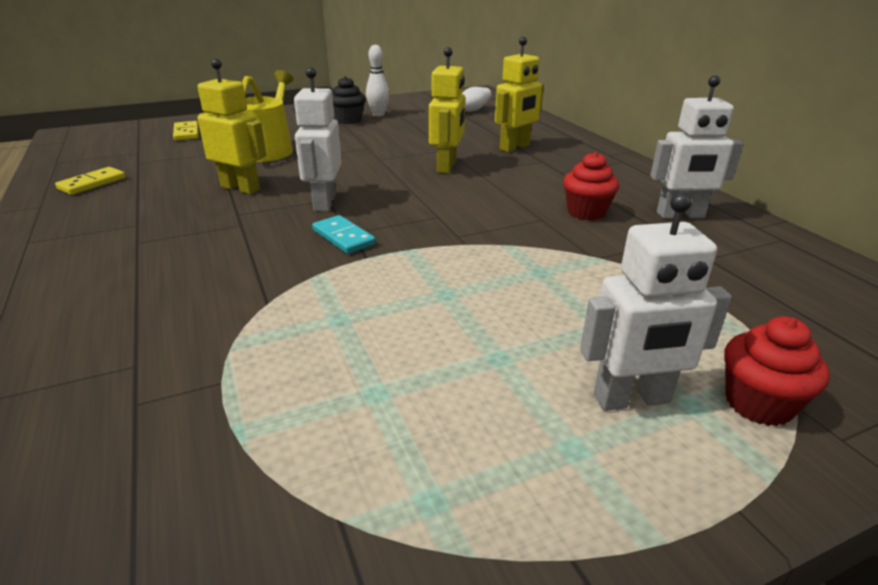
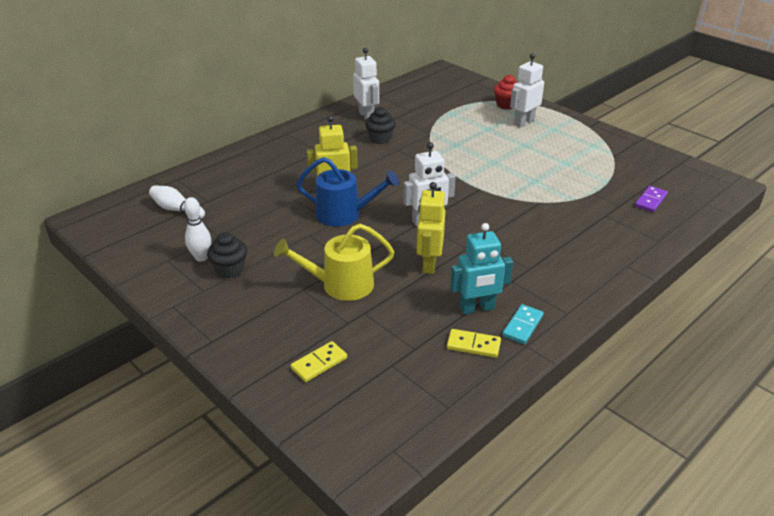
camera: 110 degrees left, 5 degrees up
(77, 476) = (651, 201): none -> purple domino
(132, 196) = (477, 308): none -> turquoise robot
(343, 237) = (466, 201): turquoise domino -> turquoise domino (523, 326)
(390, 165) = (344, 214): none -> blue watering can
(515, 147) = (276, 172): yellow robot -> none
(586, 212) = (380, 139): red cupcake -> black cupcake
(632, 399) = (523, 122): white robot -> white robot turned 105 degrees counterclockwise

